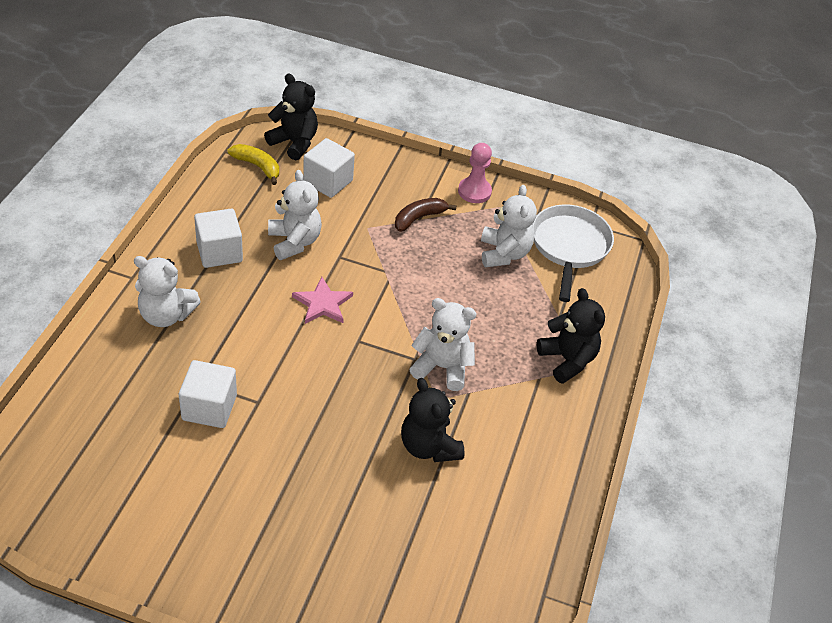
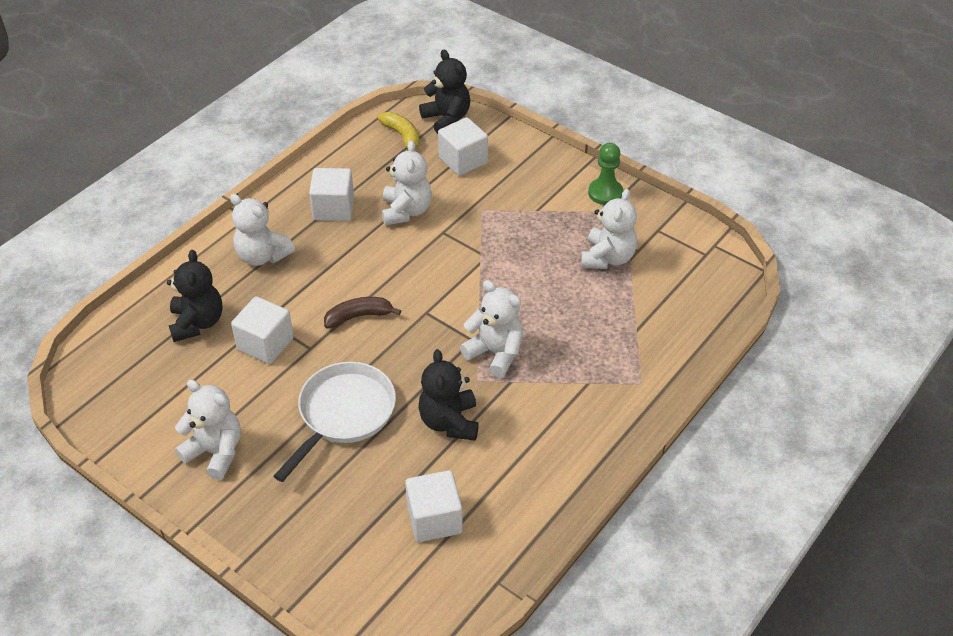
camera: 25 degrees right, 0 degrees up
(206, 535) = (215, 452): none -> white teddy bear
(323, 303) = (408, 272): pink star -> none
(419, 218) = (537, 209): brown banana -> brown banana (358, 316)
(457, 548) = (434, 519): none -> white cube
(474, 191) = (605, 193): pink pawn -> green pawn
(567, 360) = (625, 372): black teddy bear -> black teddy bear (197, 323)
(569, 247) = (680, 263): white pan -> white pan (343, 414)

